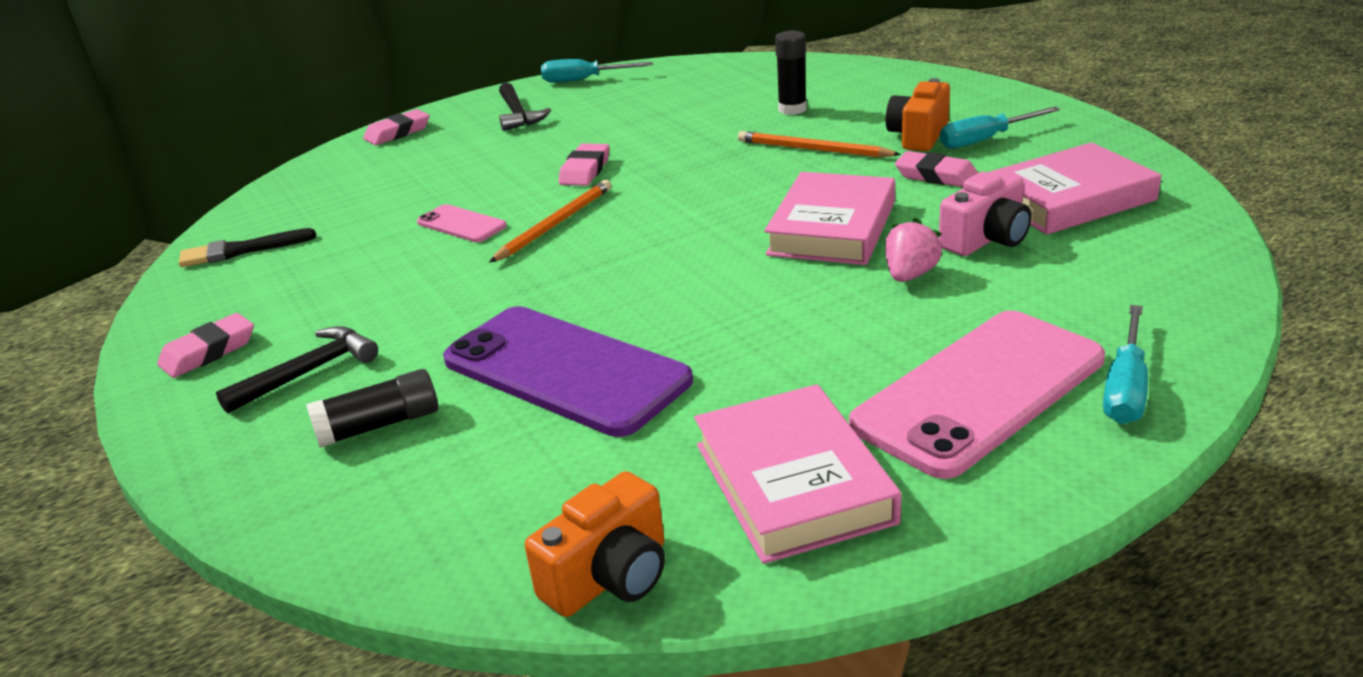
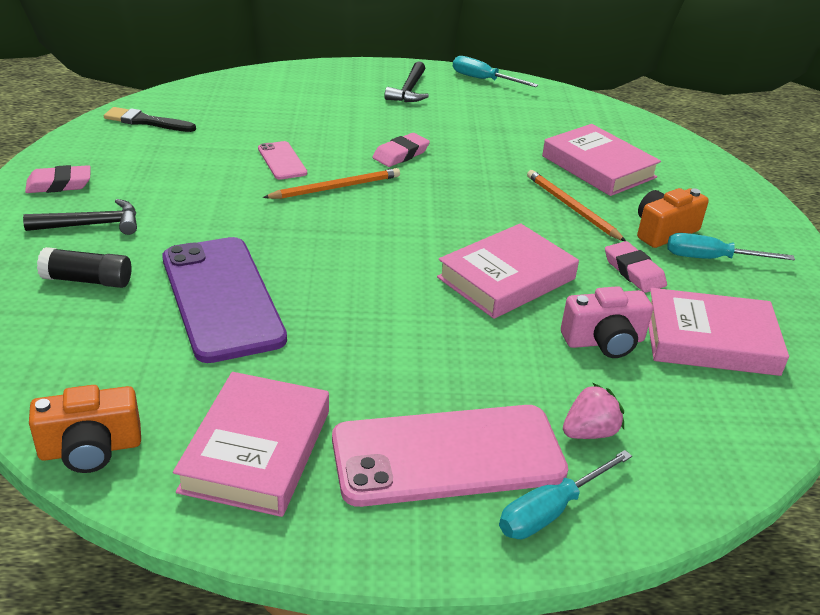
camera: 25 degrees right, 5 degrees up
(398, 133) = (322, 72): pink eraser -> none
(792, 109) = (598, 167): black glue stick -> pink book
(910, 275) = (513, 342): pink strawberry -> pink strawberry (589, 432)

